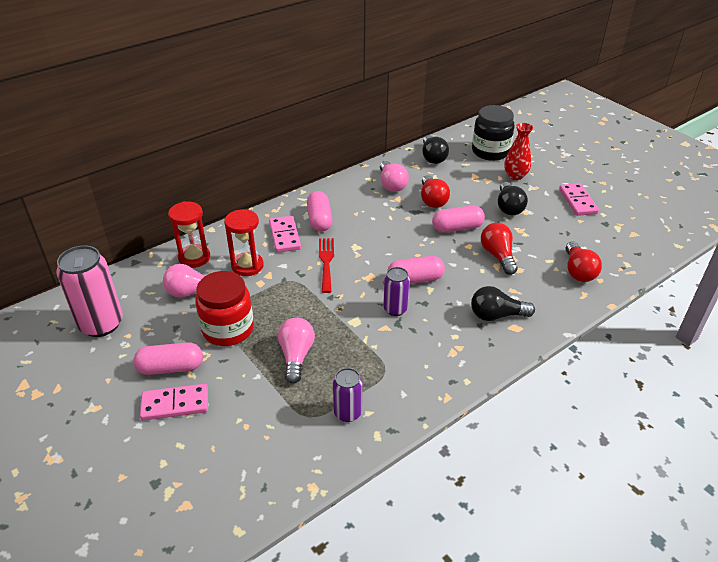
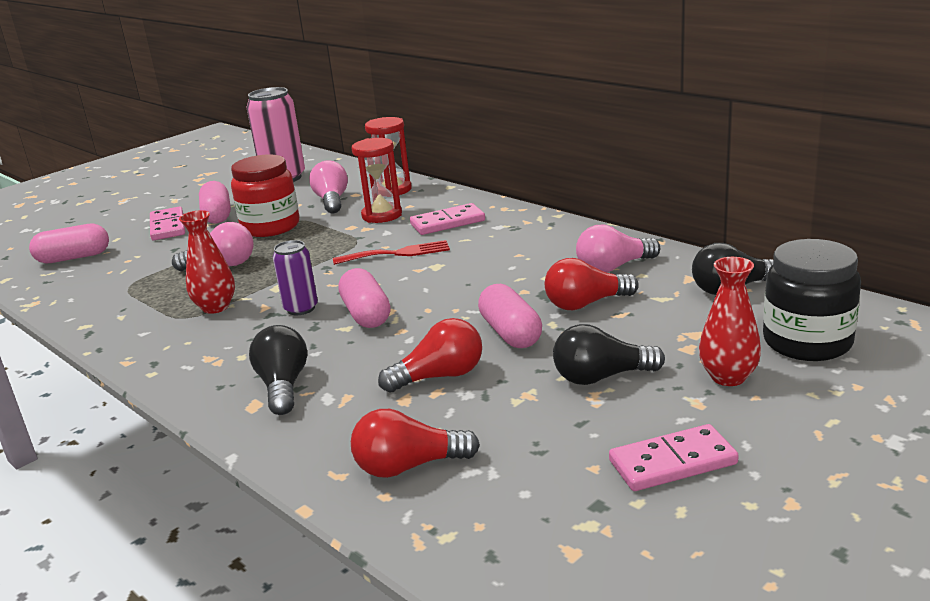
camera: 85 degrees right, 15 degrees down
(319, 220) = (492, 235): pink capsule -> pink capsule (74, 257)
(347, 413) = (125, 305): purple can -> none
(375, 354) = (216, 307): none -> red vase

